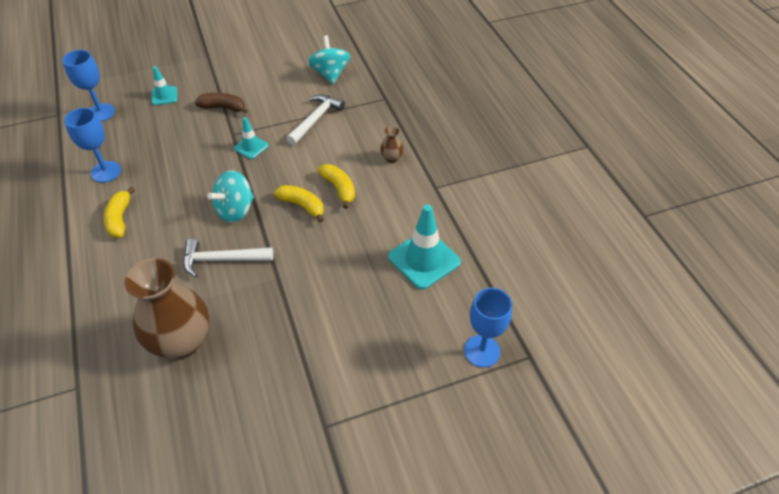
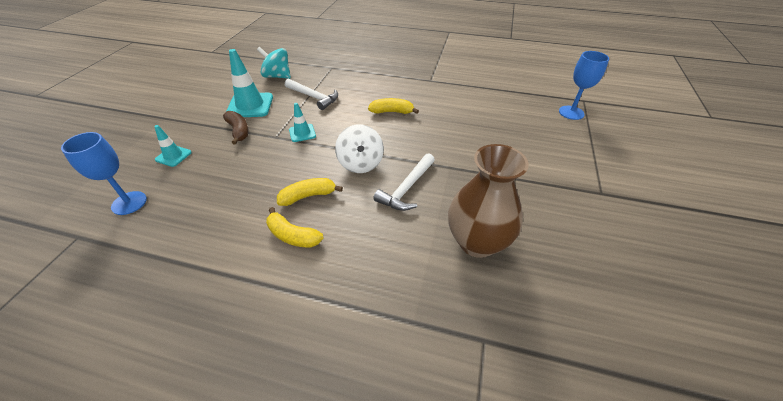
camera: 55 degrees left, 5 degrees down
(106, 172) = (217, 226): blue goblet -> none
(223, 108) = (238, 131): brown banana -> brown banana turned 105 degrees clockwise
(235, 210) = (360, 163): turquoise spinning top -> white spinning top
(302, 206) = (391, 132): yellow banana -> yellow banana (308, 196)
(315, 119) = (313, 97): white hammer -> white hammer turned 150 degrees clockwise
(391, 158) = (388, 84): brown vase -> none
(424, 259) = (486, 105): turquoise traffic cone -> turquoise traffic cone (250, 105)

